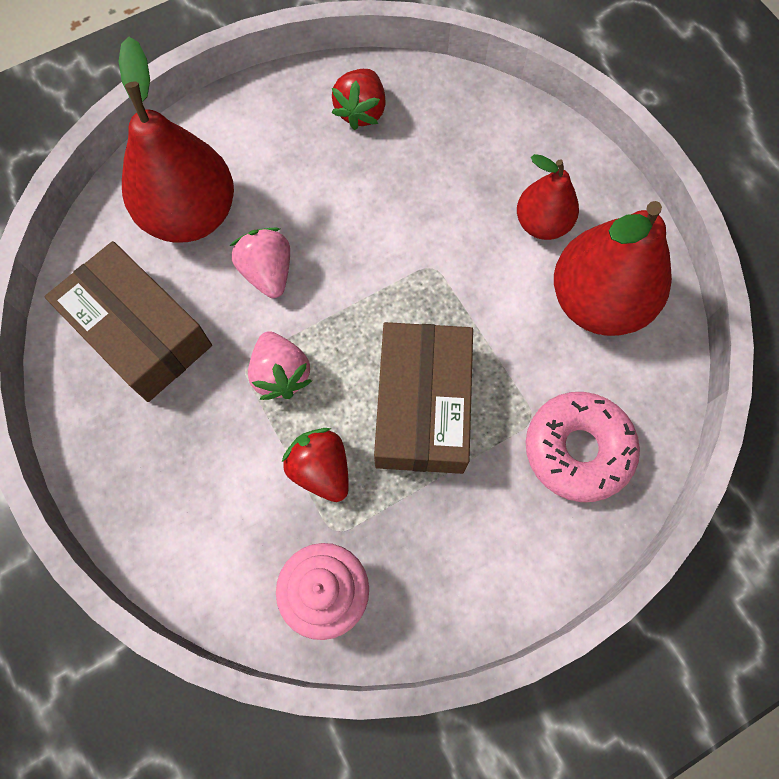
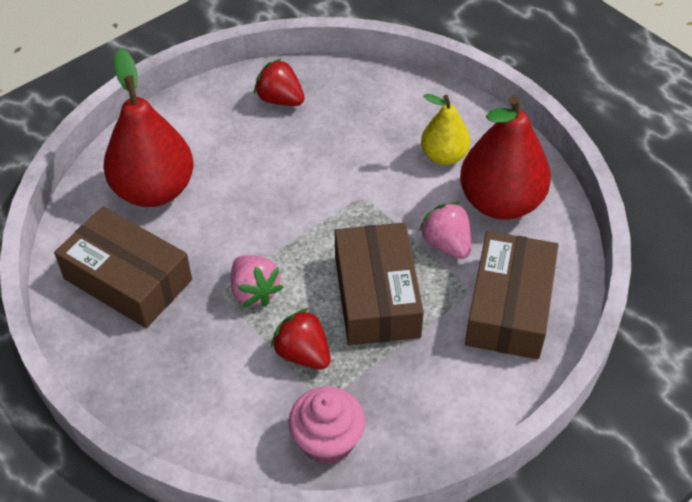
camera: 10 degrees left, 20 degrees down
(268, 273) = (228, 221): pink strawberry -> pink strawberry (446, 244)
(361, 112) = (280, 99): red strawberry -> red strawberry turned 120 degrees clockwise
(542, 224) = (444, 156): red pear -> yellow pear
(577, 450) = (509, 307): pink donut -> brown box

